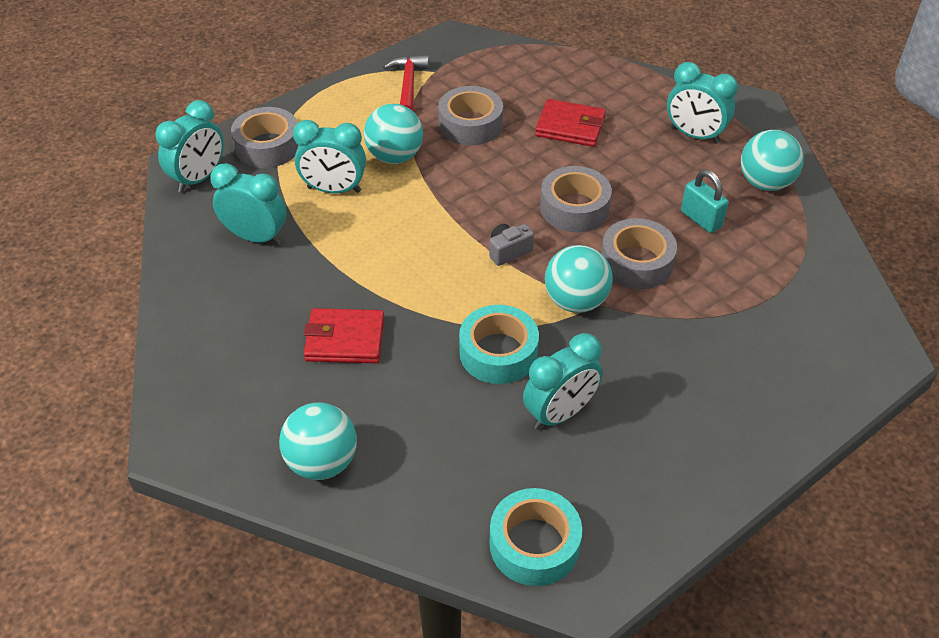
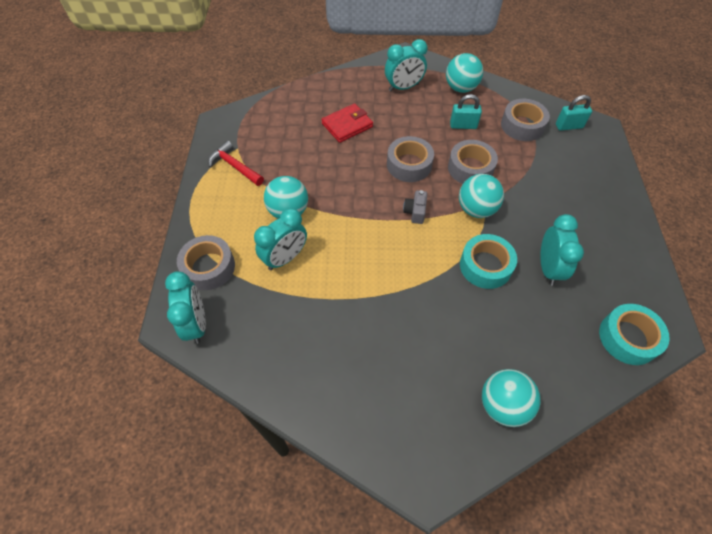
camera: 50 degrees left, 10 degrees up
(256, 237) = (285, 325): turquoise clock -> none
(345, 339) = (415, 332): red wallet -> none
(470, 124) = (300, 162): grey tape -> grey tape (522, 125)
(841, 320) = (569, 126): none -> turquoise padlock

